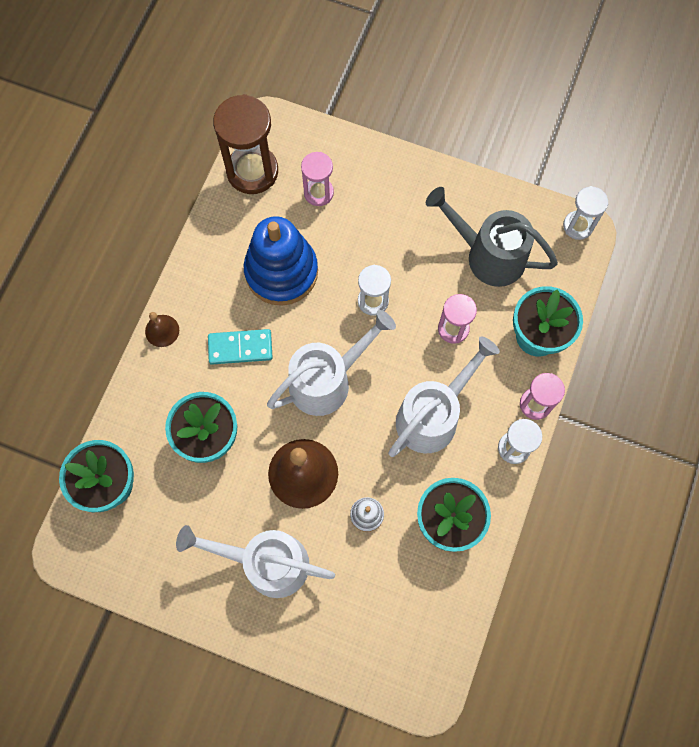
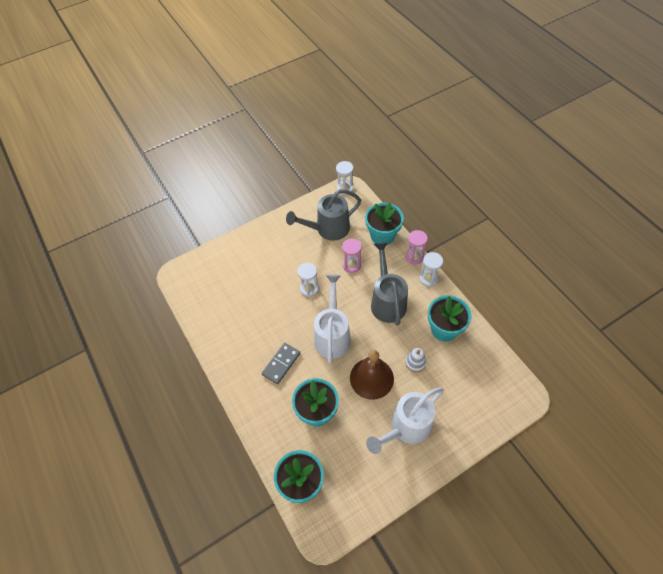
camera: 50 degrees left, 15 degrees down
(162, 330) = (238, 396): brown bell -> none
(240, 347) = (281, 364): turquoise domino -> grey domino
(252, 171) = (194, 297): brown hourglass -> none
(281, 272) = (258, 318): blue stacking toy -> none
(318, 193) = (233, 276): pink hourglass -> none
(433, 415) = (387, 301): white watering can -> grey watering can

